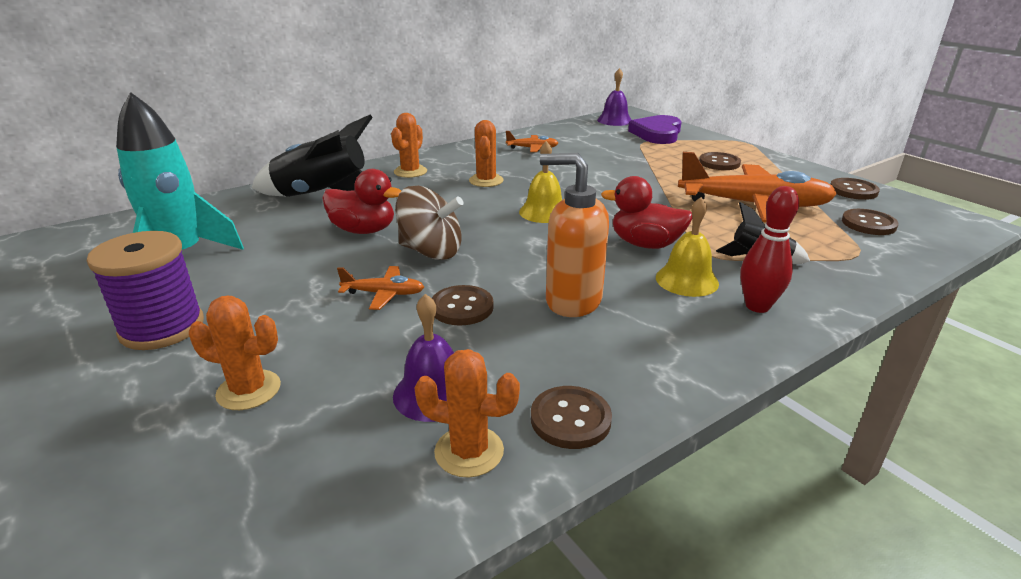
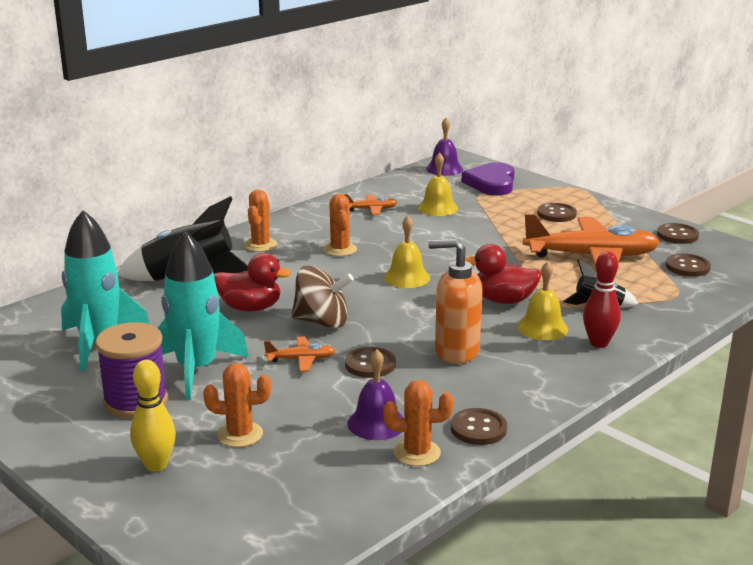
camera: 10 degrees left, 5 degrees down
(110, 426) = (156, 465): none -> yellow bowling pin
(259, 295) = (197, 370): none -> turquoise rocket
(598, 151) = (438, 208): none -> yellow bell

